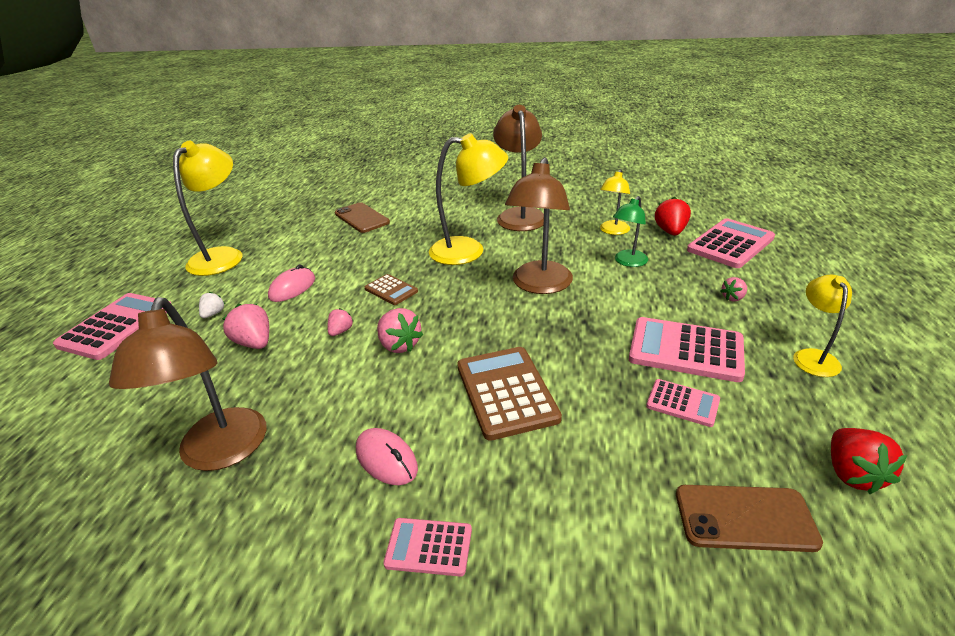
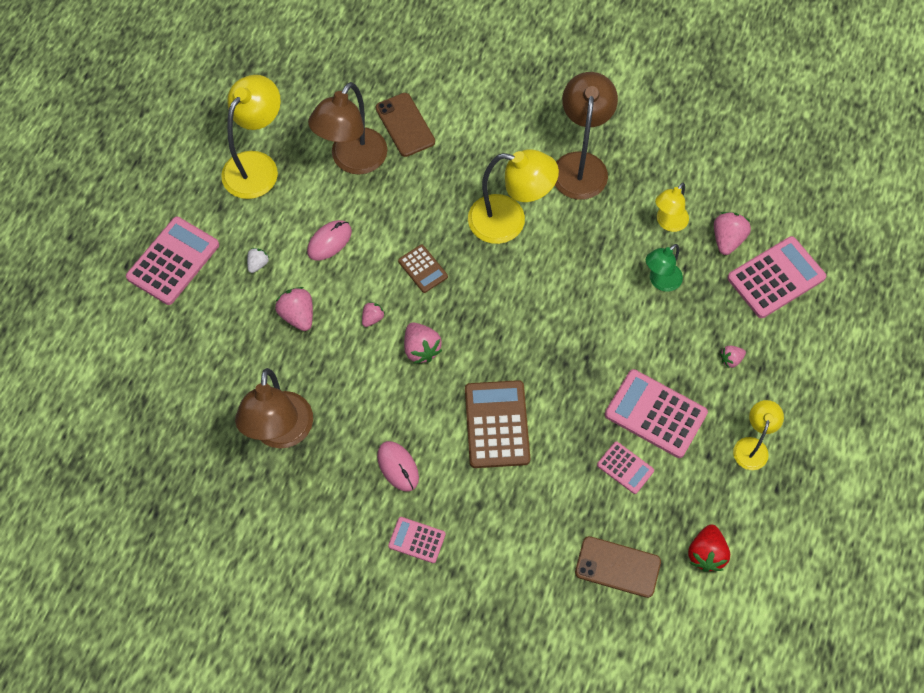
camera: 10 degrees right, 30 degrees up
(539, 285) = (563, 297): brown lamp -> brown lamp (353, 161)
(670, 231) = (727, 239): red strawberry -> pink strawberry

